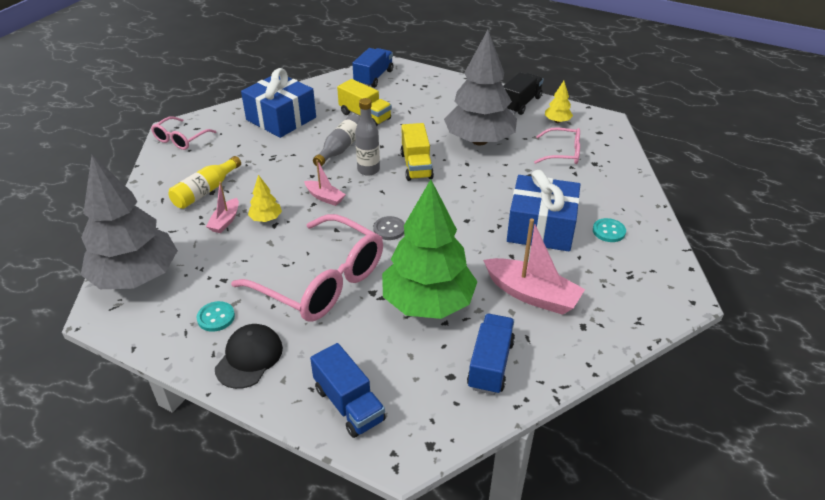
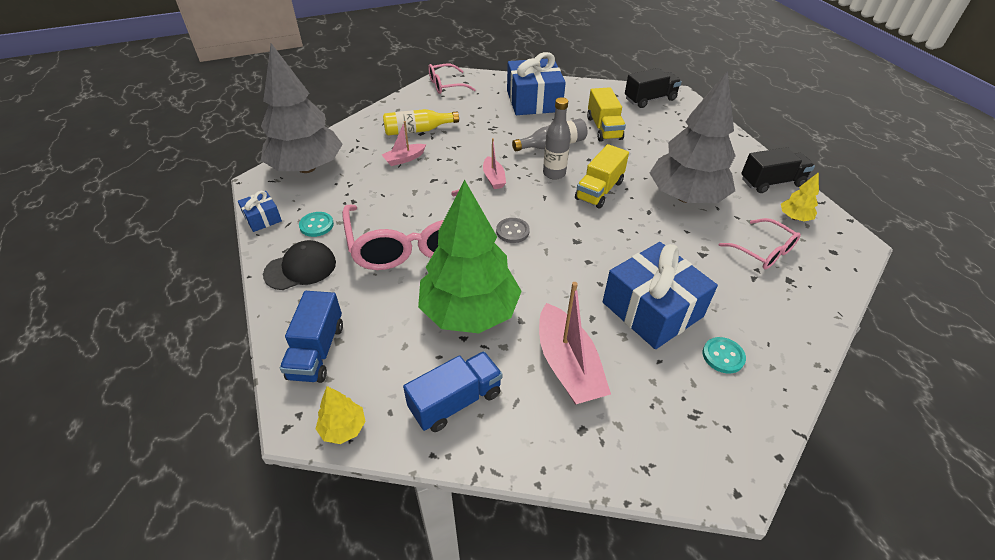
camera: 40 degrees right, 5 degrees up
(152, 342) = (262, 218): none -> blue gift
(266, 219) = (432, 172): yellow tree -> yellow tree (343, 428)
(373, 77) = (650, 99): blue truck -> black truck

